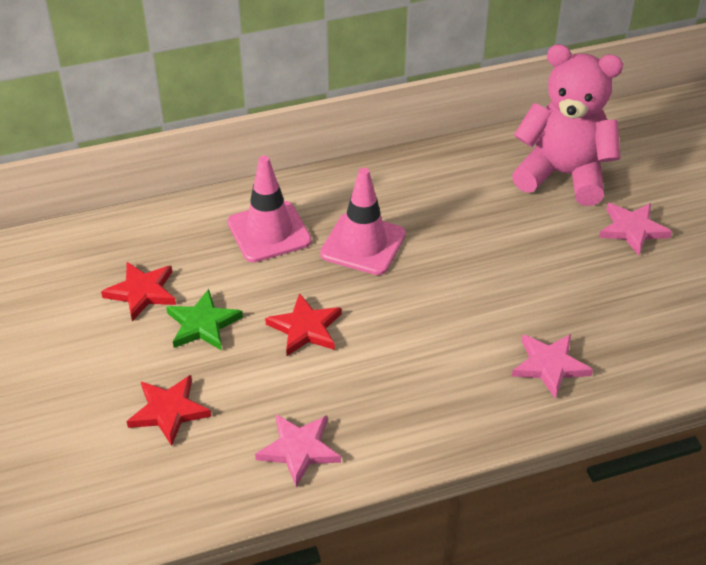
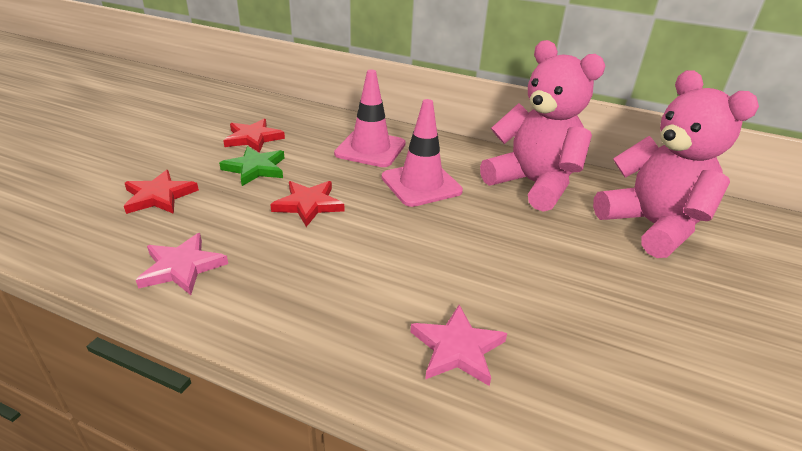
camera: 40 degrees right, 10 degrees down
(445, 185) = (533, 184): none -> pink teddy bear
(632, 229) = (684, 297): pink star -> none

